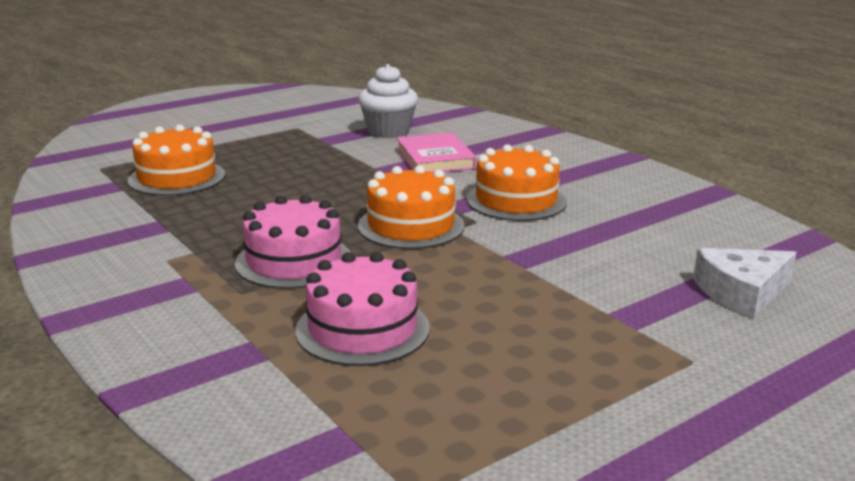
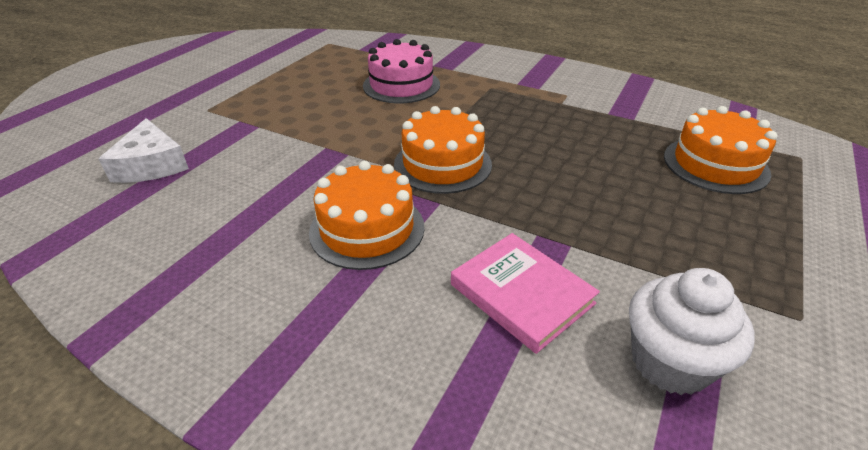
camera: 155 degrees right, 15 degrees up
(294, 261) = (490, 112): pink cake -> none
(741, 293) = (151, 165): white cheese -> white cheese turned 120 degrees clockwise

